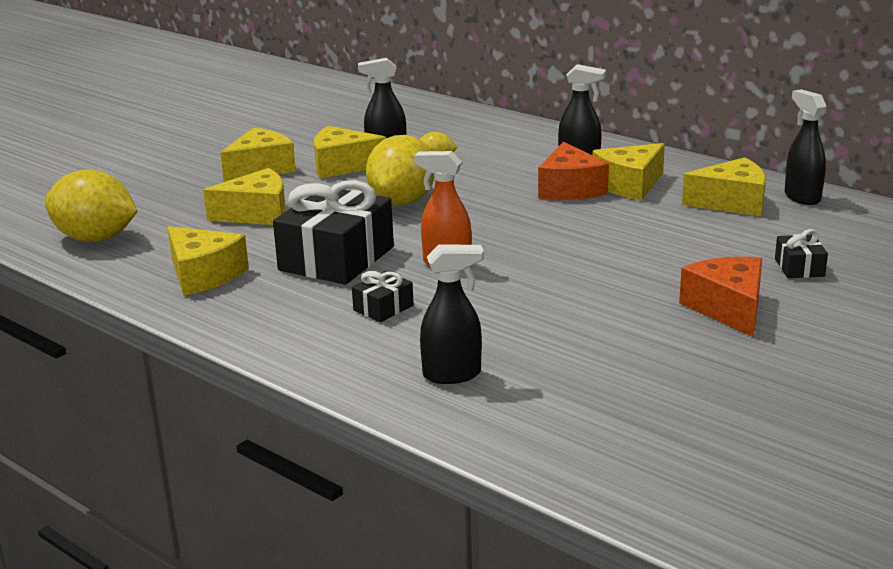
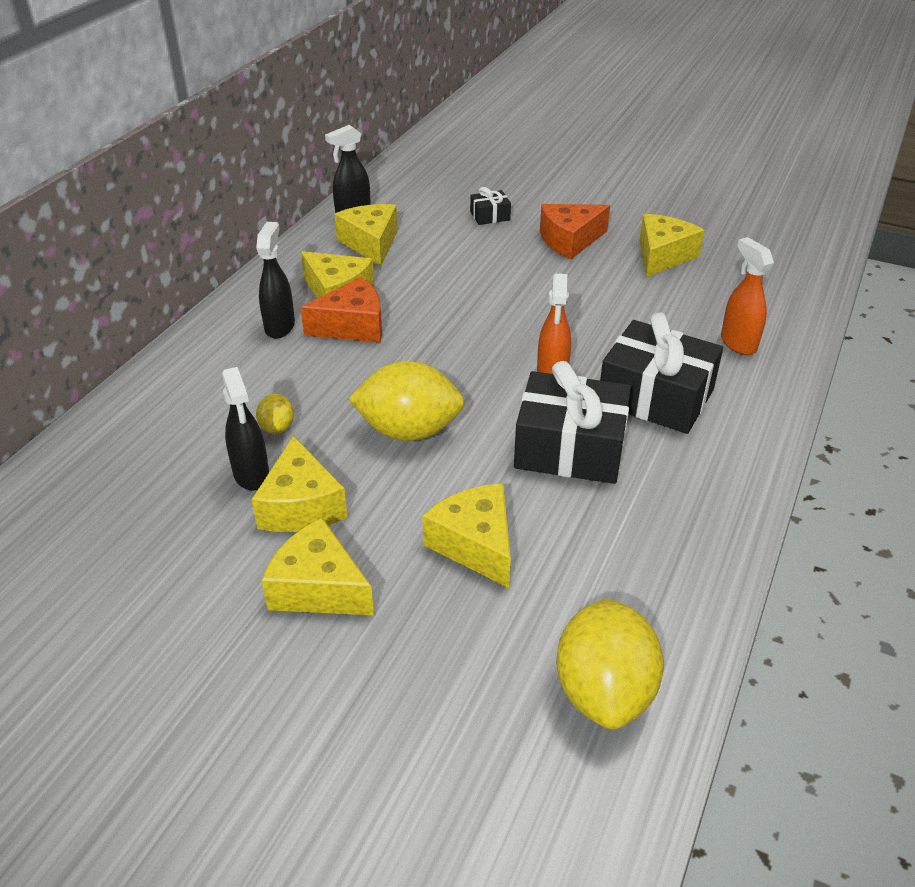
camera: 105 degrees left, 15 degrees up
(203, 275) = (652, 540): yellow cheese -> yellow cheese (662, 256)
(383, 308) = (655, 397): black gift -> black gift, size x2.19
(452, 375) = (738, 343): black spray bottle -> orange spray bottle

